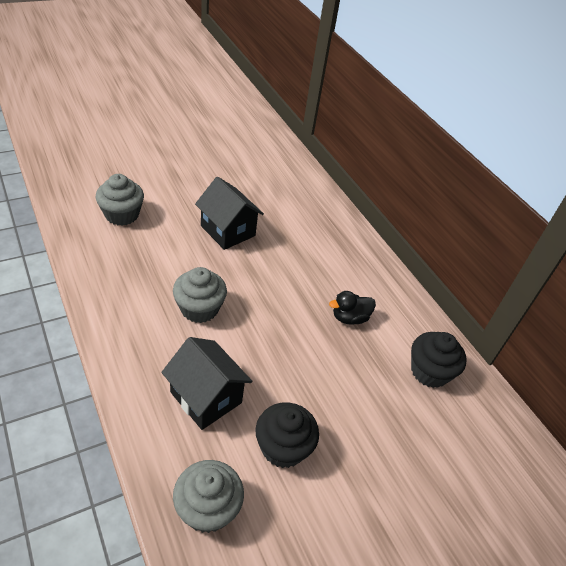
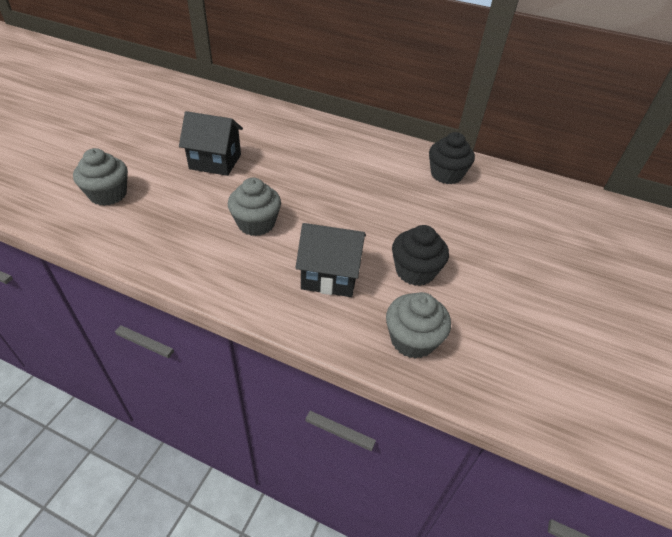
camera: 35 degrees left, 0 degrees up
(349, 318) = (366, 171): black duck -> none

